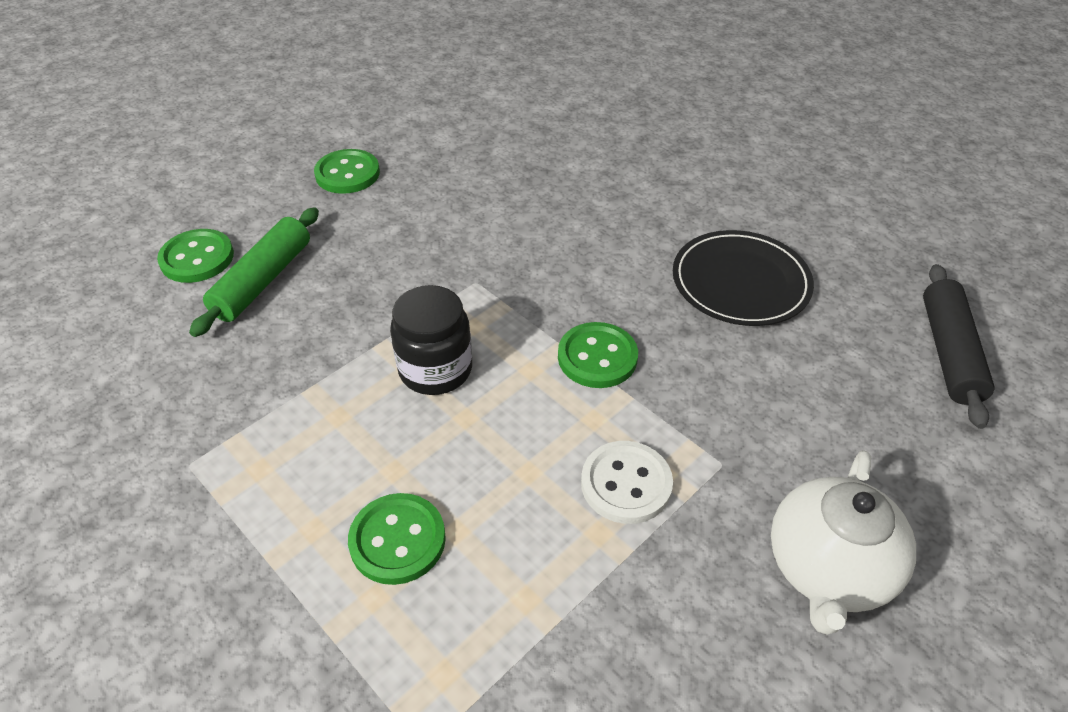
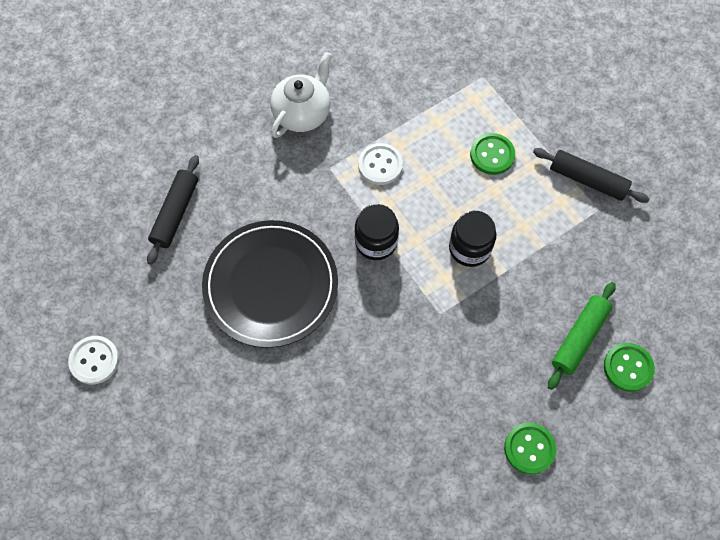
camera: 170 degrees left, 20 degrees up
(197, 518) = (587, 180): none -> black rolling pin
(597, 357) = (376, 242): green button -> black jar
(740, 282) = (271, 285): black plate -> black plate, size x1.52
(923, 183) = (94, 360): none -> white button

